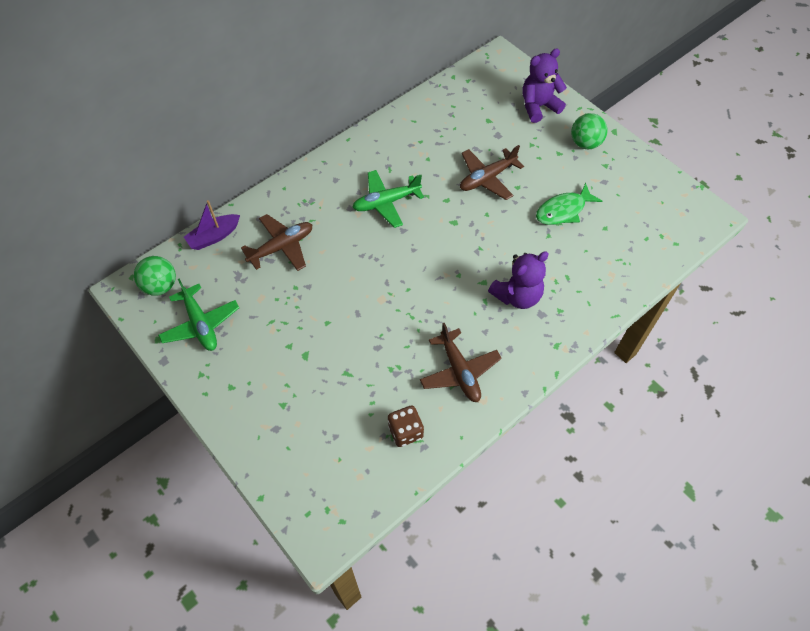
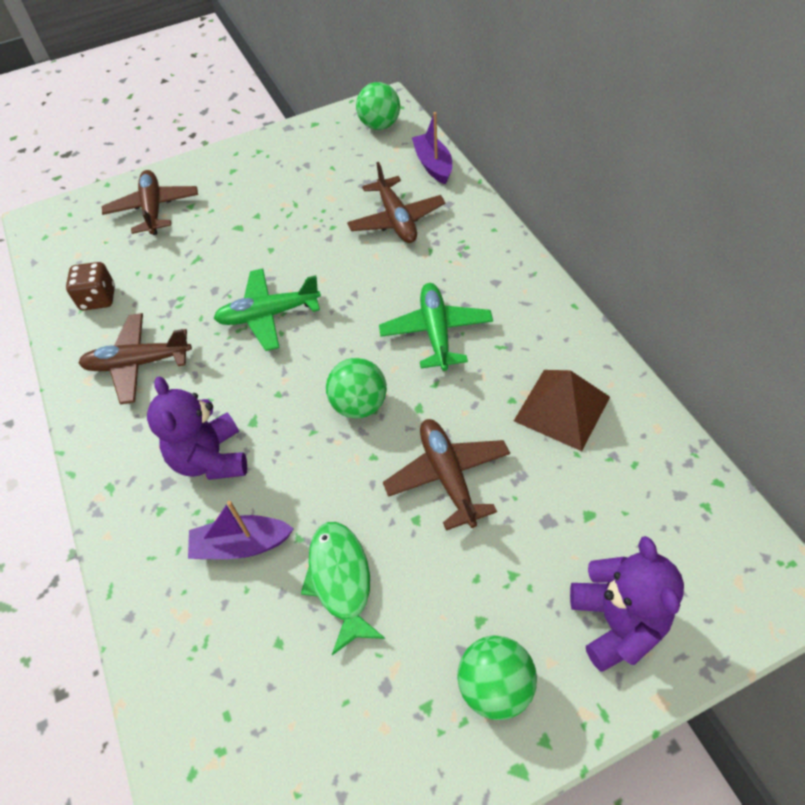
camera: 110 degrees right, 5 degrees down
(200, 324) = (318, 152): green plane -> green plane (268, 315)
(292, 435) = (153, 209): none -> brown plane
(427, 136) = (562, 408): none -> brown pyramid
(453, 229) = (359, 405): none -> green ball
(563, 261) = (241, 545): none -> purple boat

